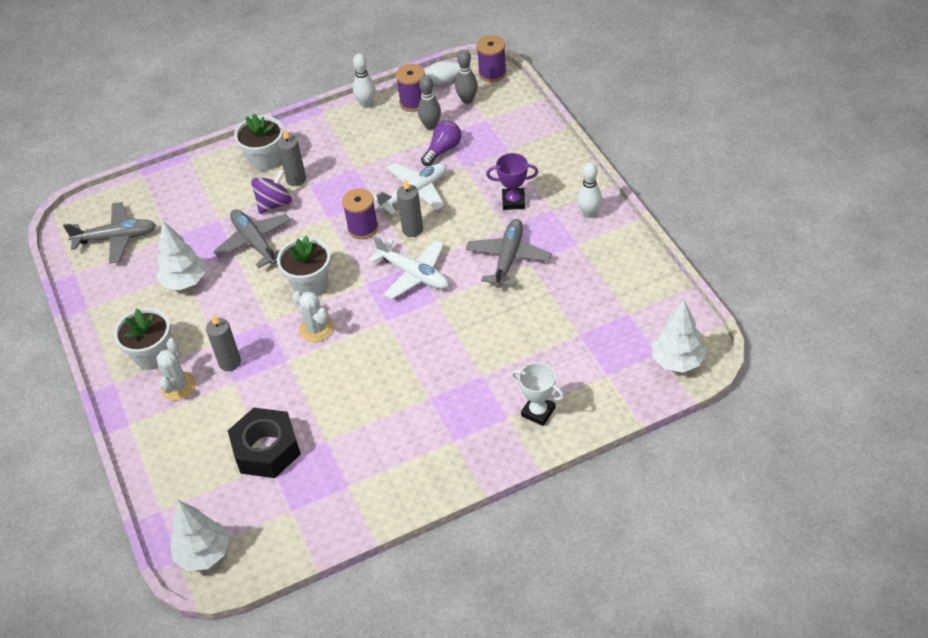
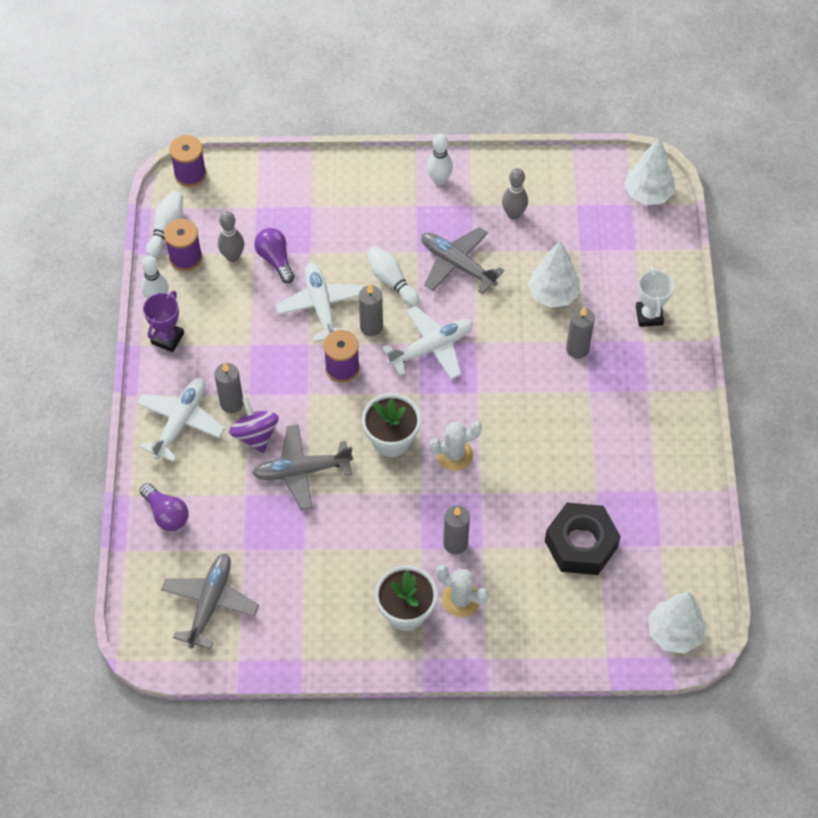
camera: 70 degrees left, 10 degrees up
(182, 184) = (166, 514): none -> purple light bulb
(185, 281) = (319, 553): white tree -> white tree (553, 294)
(265, 159) = (181, 422): white flower pot -> white plane
(465, 224) = (391, 281): none -> white bowling pin
(467, 100) = (215, 211): grey bowling pin -> grey bowling pin (513, 214)
(469, 372) = (577, 349): none -> grey candle
(513, 201) = (386, 231): purple trophy -> purple trophy (167, 338)
(538, 412) = (649, 315): white trophy -> white trophy turned 60 degrees counterclockwise

